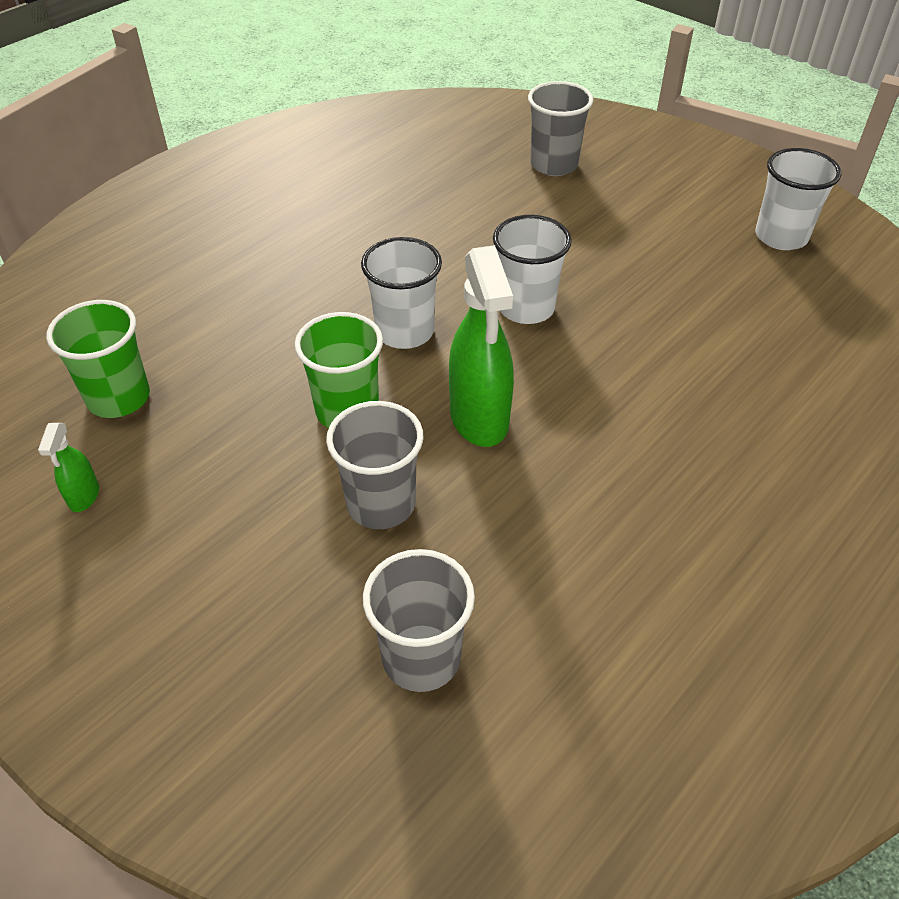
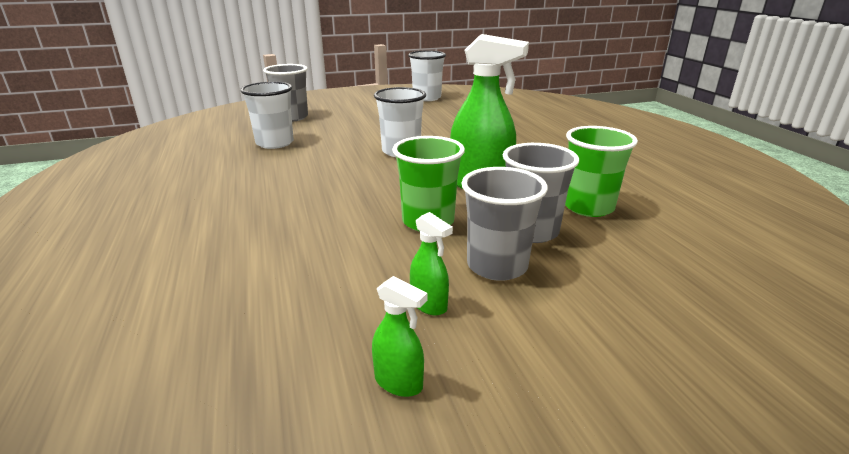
camera: 60 degrees left, 20 degrees down
(119, 398) = (279, 326): green cup -> green cup (588, 207)
(191, 473) = (429, 305): none -> green spray bottle
(404, 332) = (374, 185): white cup -> white cup (275, 143)
(421, 657) = (679, 251): grey cup -> grey cup (497, 266)

